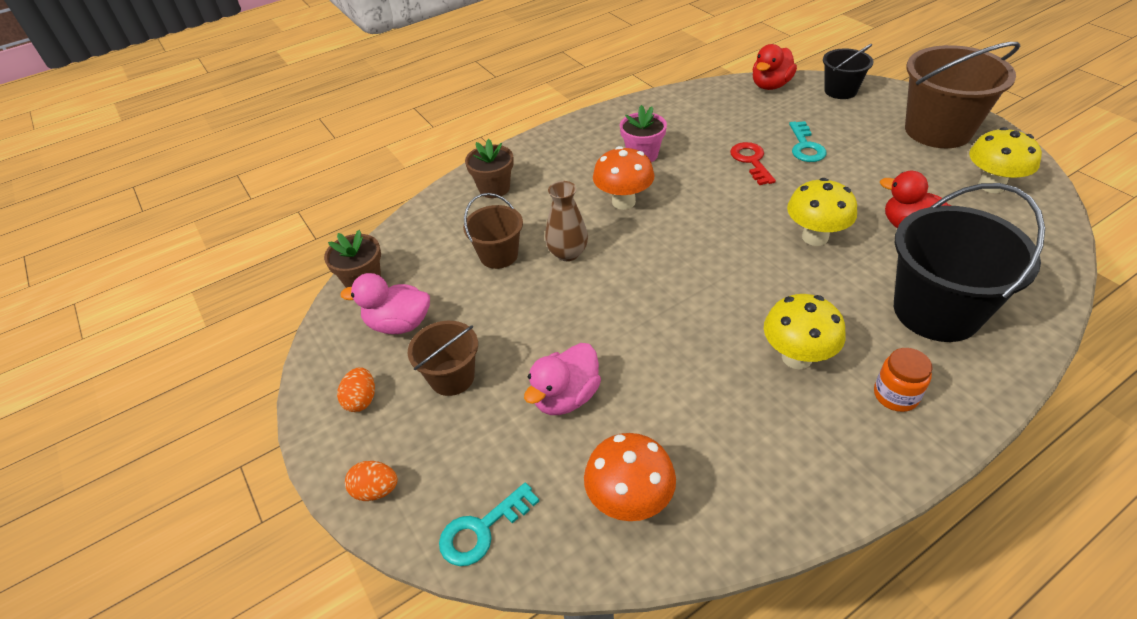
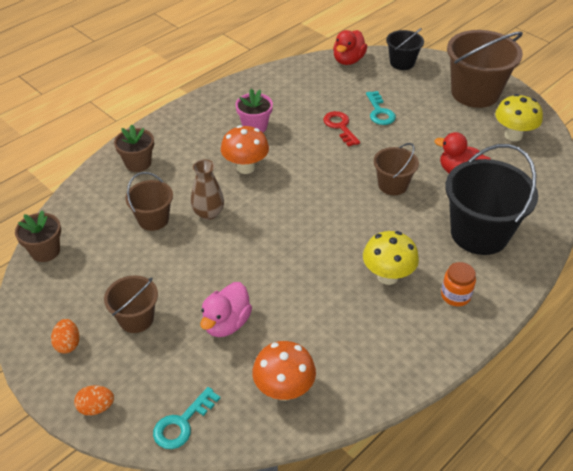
camera: 15 degrees left, 0 degrees up
(399, 324) = (84, 282): pink duck -> none
(815, 237) = (392, 185): yellow mushroom -> brown bucket

